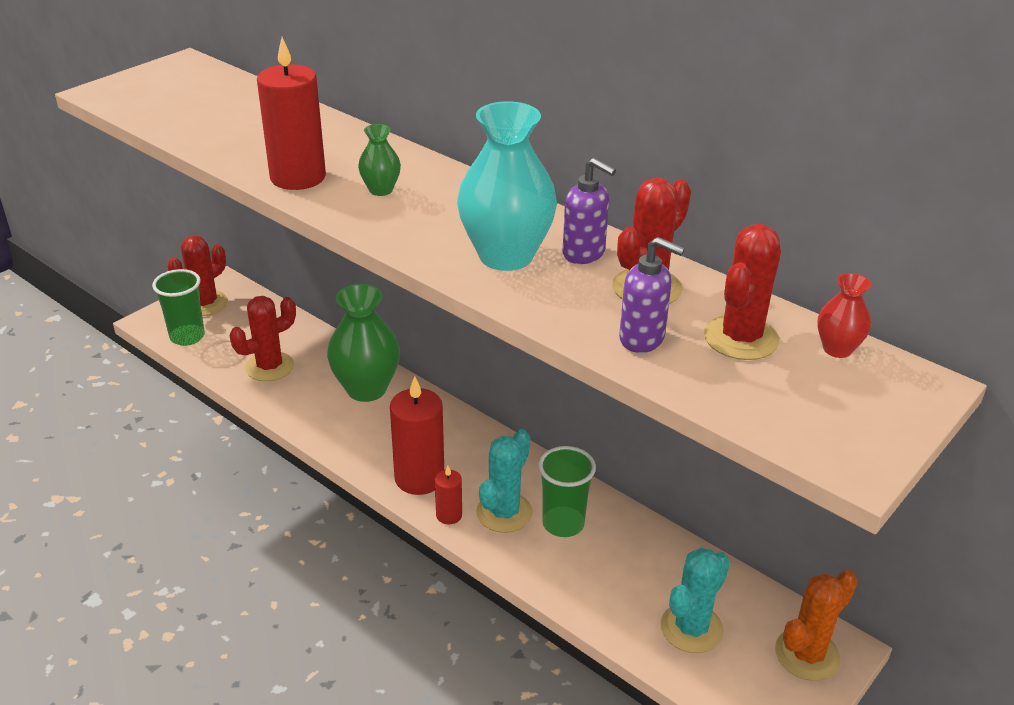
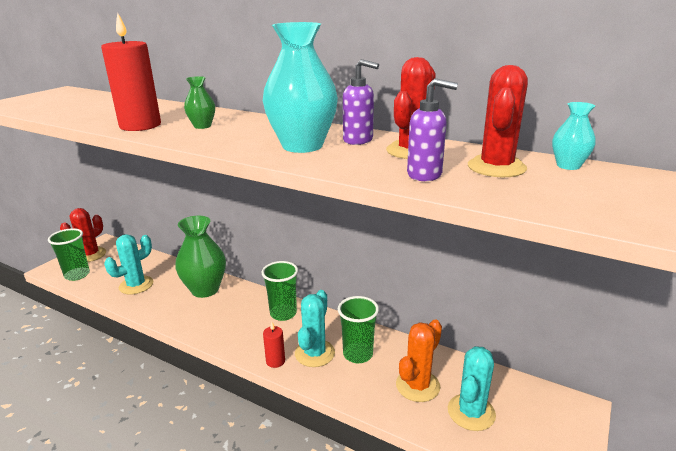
camera: 10 degrees left, 10 degrees down
(269, 367) = (136, 285): red cactus -> turquoise cactus
(419, 478) = (250, 339): red candle -> none
(472, 445) = (283, 313): none -> green cup
(807, 654) = (558, 417): orange cactus -> orange cactus (417, 385)
(837, 349) = (568, 166): red vase -> turquoise vase

